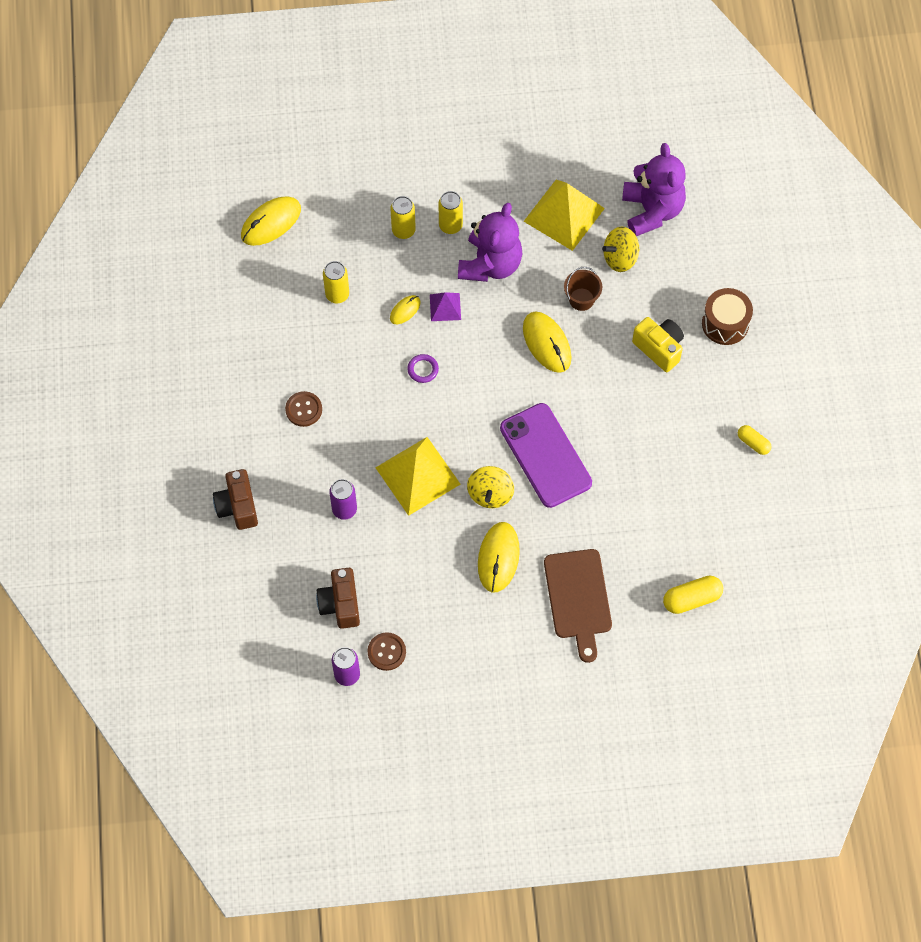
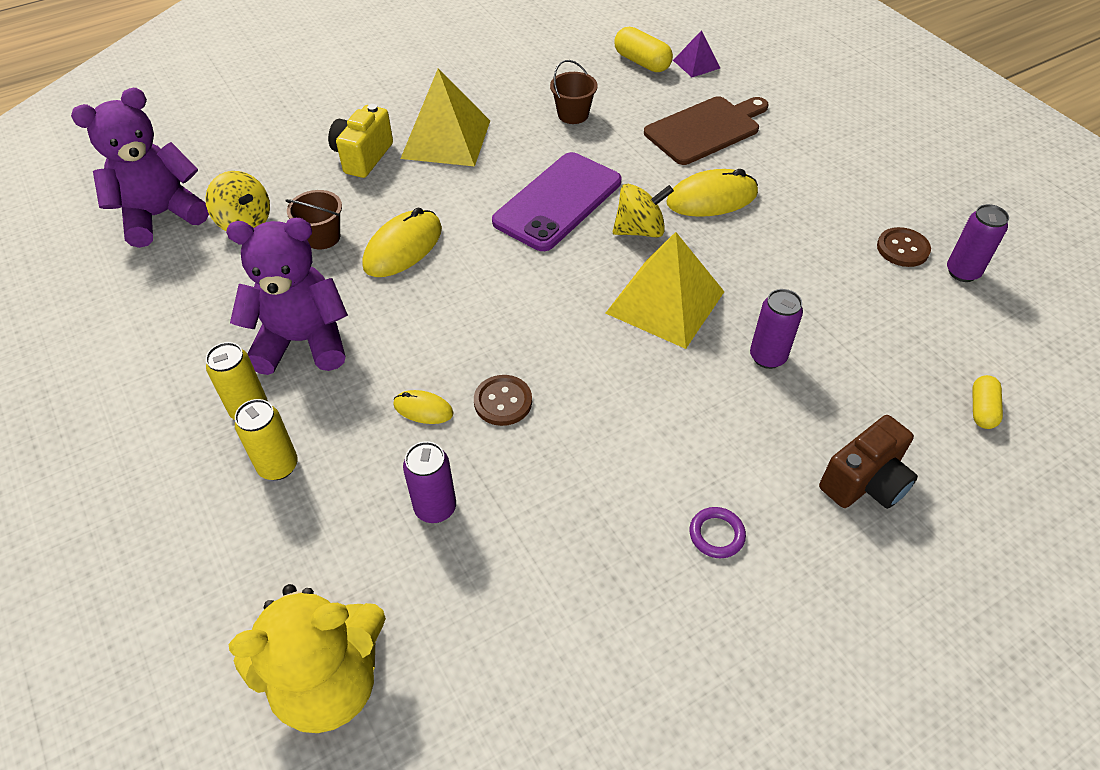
camera: 115 degrees left, 15 degrees down
(271, 222) = (329, 681): yellow mouse -> yellow teddy bear
(303, 409) = (657, 467): brown button -> brown button (503, 401)
(337, 294) = (435, 508): yellow can -> purple can
(340, 604) = (890, 311): brown camera -> none
(423, 369) = (509, 353): purple ring -> purple ring (716, 534)
(445, 307) = (396, 365): purple pyramid -> purple pyramid (696, 64)
(564, 214) = (191, 293): yellow pyramid -> yellow pyramid (446, 139)
(643, 511) = (573, 114): none -> brown bucket
(725, 323) = (306, 120): brown drum -> none
(753, 443) = (444, 68): yellow capsule -> yellow capsule (982, 409)

